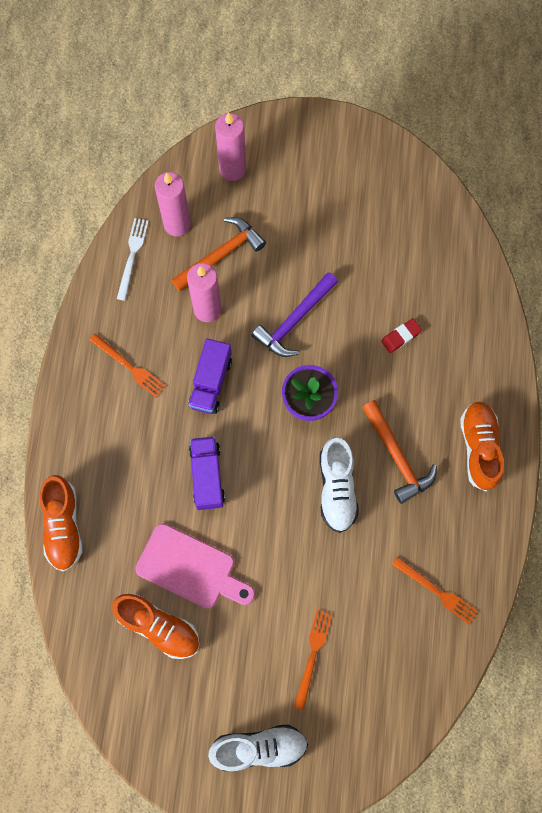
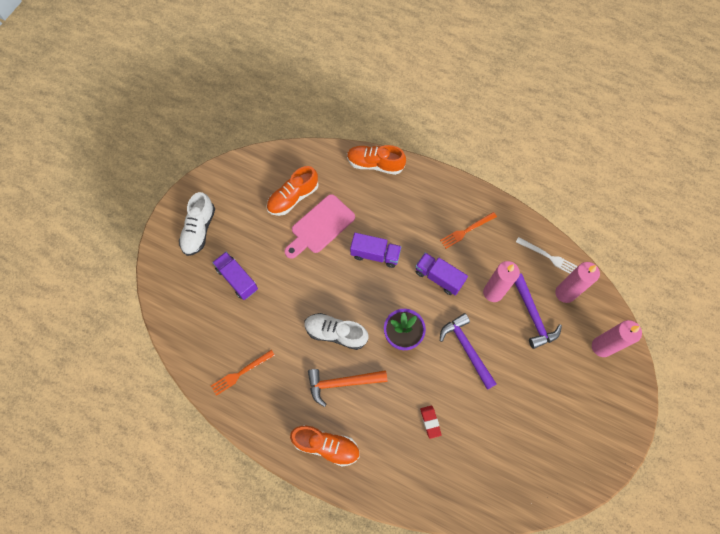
camera: 110 degrees right, 5 degrees down
(221, 254) = (533, 315): orange hammer -> purple hammer
(313, 654) = (237, 279): orange fork -> purple truck

